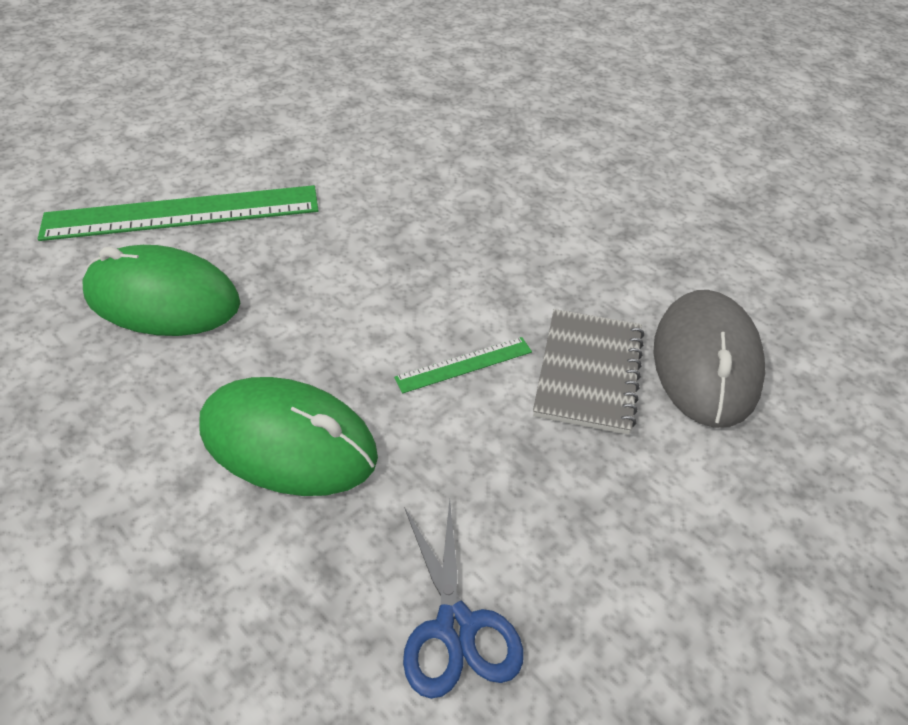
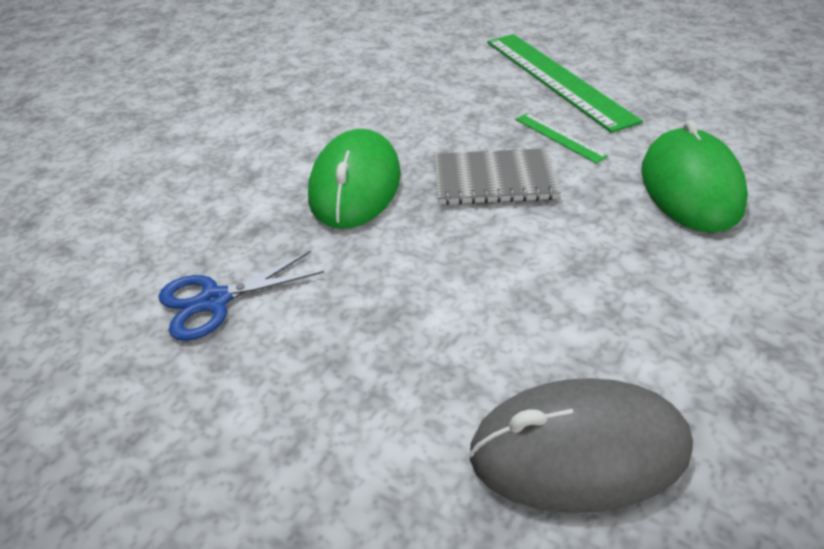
camera: 80 degrees right, 5 degrees down
(162, 299) = (463, 99): green mouse -> green mouse (690, 186)
(464, 365) = (473, 254): green ruler -> green ruler (559, 137)
(588, 372) = (506, 342): grey notebook -> grey notebook (494, 180)

